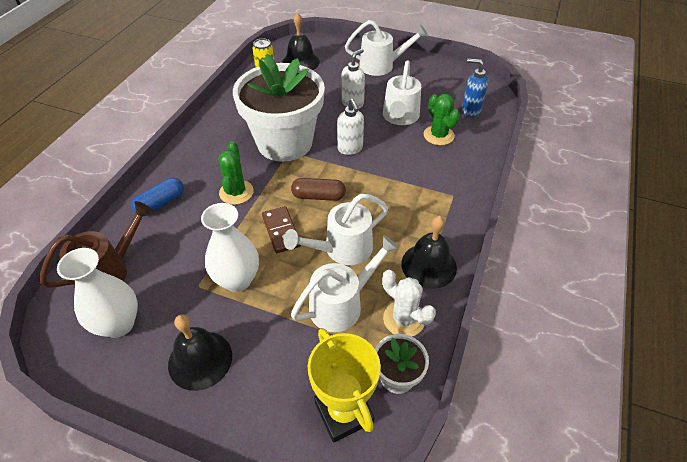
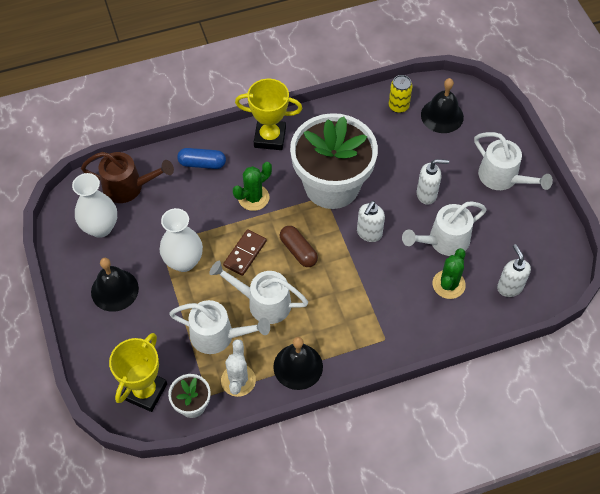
camera: 50 degrees right, 10 degrees up
(197, 149) = (270, 137): none -> yellow trophy
(470, 110) = (509, 287): blue soap dispenser -> white soap dispenser

